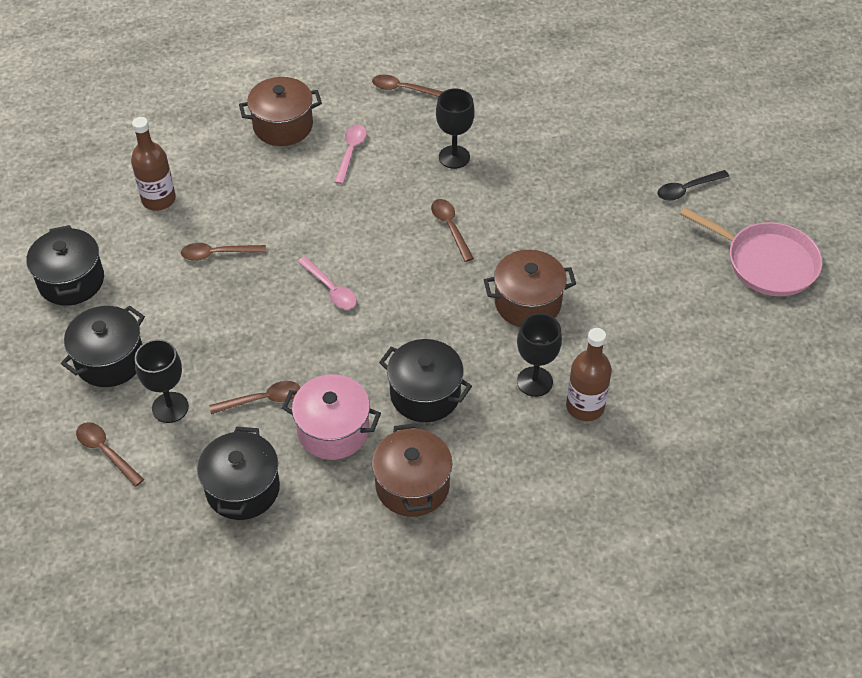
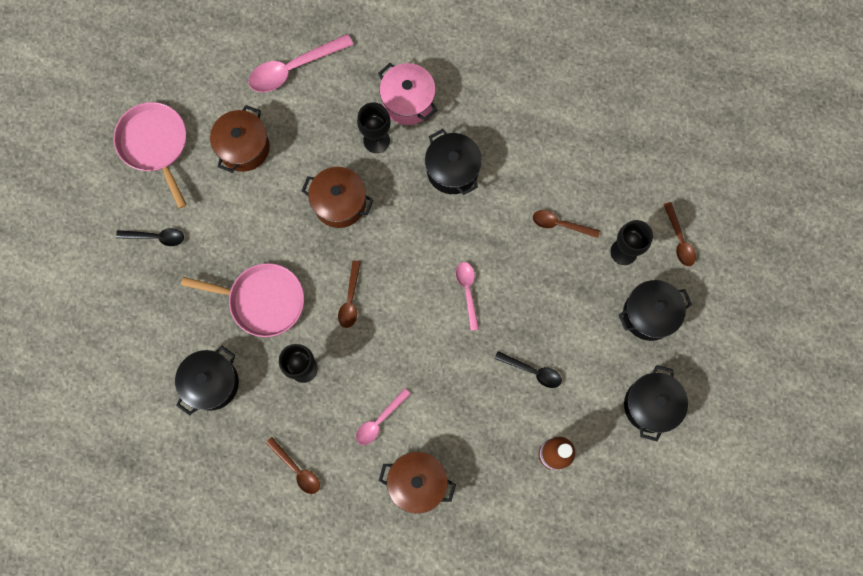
camera: 150 degrees left, 25 degrees up
(217, 254) = (533, 371): brown spoon -> black spoon
(243, 489) = (603, 165): black pot -> black pot (212, 383)
(333, 430) = (526, 175): pink pot -> pink pot (408, 101)
(412, 485) = (498, 110): brown pot -> brown pot (244, 147)
(537, 188) = (262, 300): none -> pink pan
(585, 406) = (357, 105): brown bottle -> none
(691, 408) = (293, 68): none -> pink spoon

